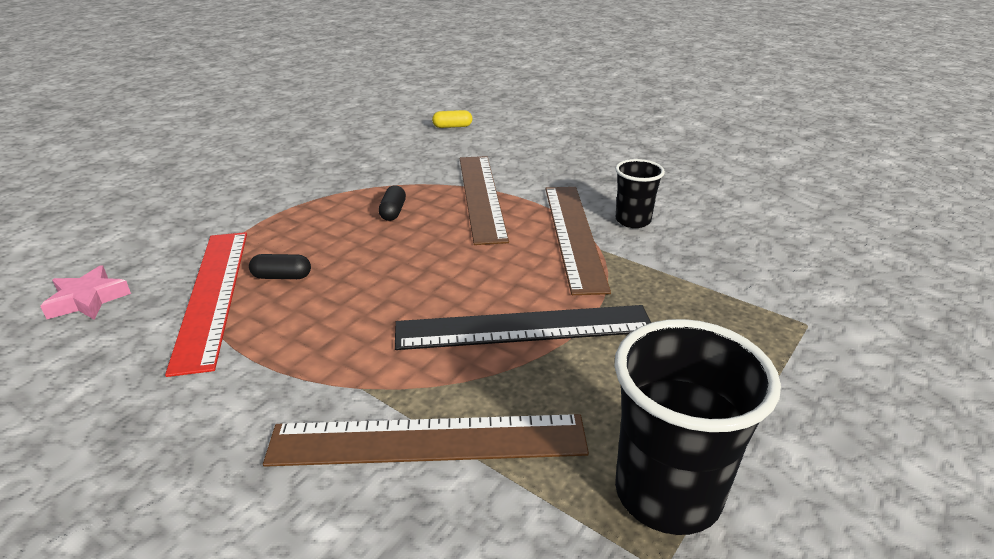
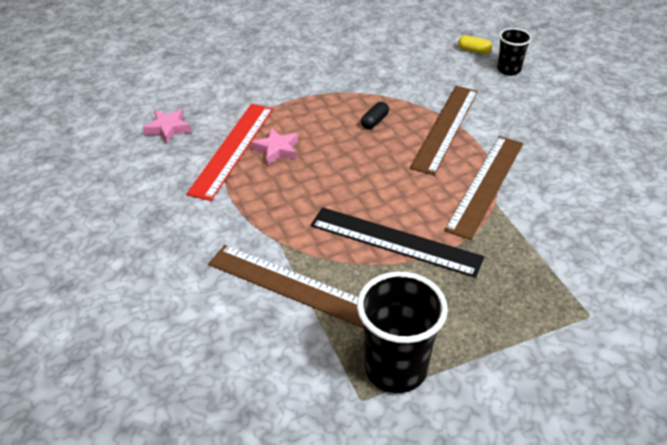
camera: 30 degrees right, 10 degrees up
(282, 276) = (276, 150): black capsule -> pink star
(633, 220) = (541, 188): black cup -> black cup (509, 69)

